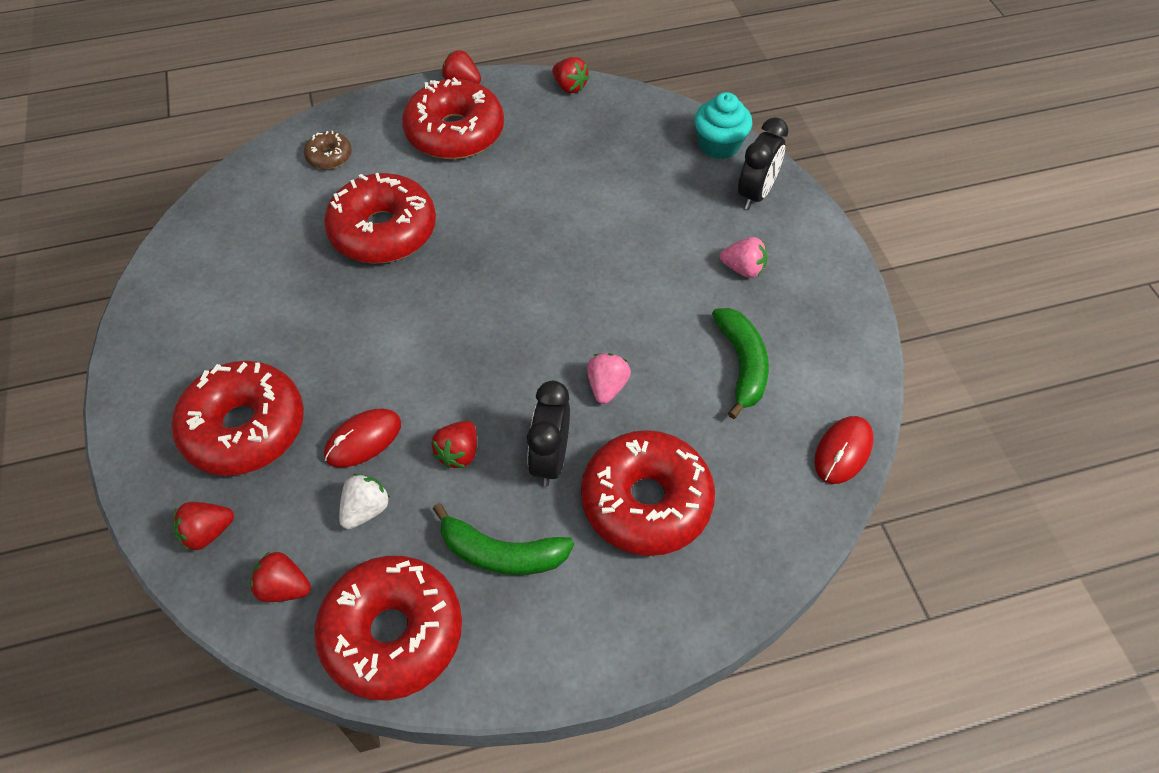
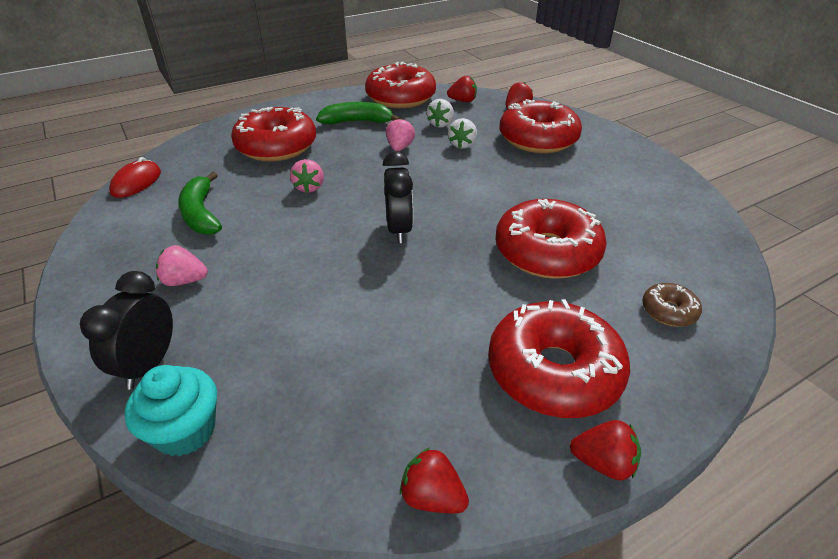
camera: 165 degrees right, 15 degrees down
(363, 440) = (462, 145): red mouse -> white strawberry
(459, 453) = (400, 148): red strawberry -> pink strawberry
(550, 459) = (341, 153): black clock -> black clock (399, 230)

